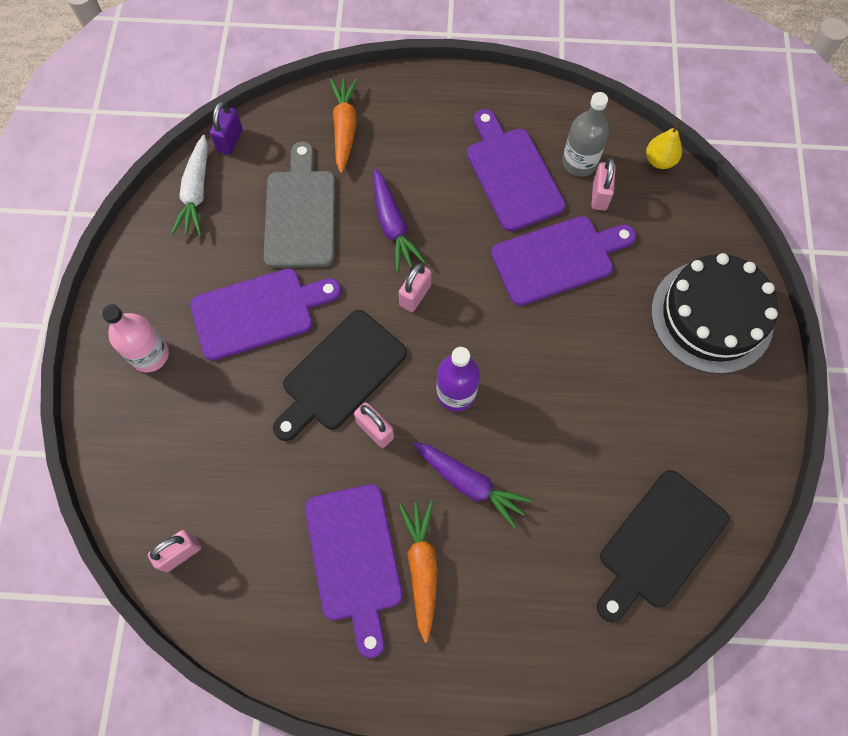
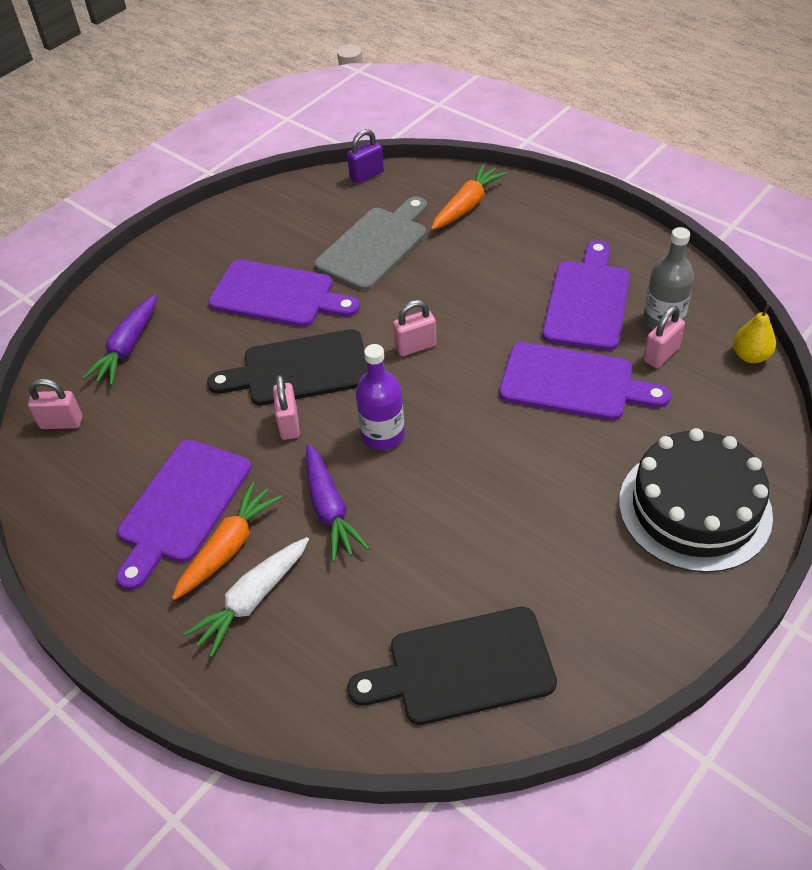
camera: 40 degrees right, 20 degrees down
(150, 355) = (172, 282): pink bottle -> none
(196, 192) = (308, 197): white carrot -> white carrot (252, 600)
(393, 226) = (443, 289): purple carrot -> purple carrot (128, 347)

